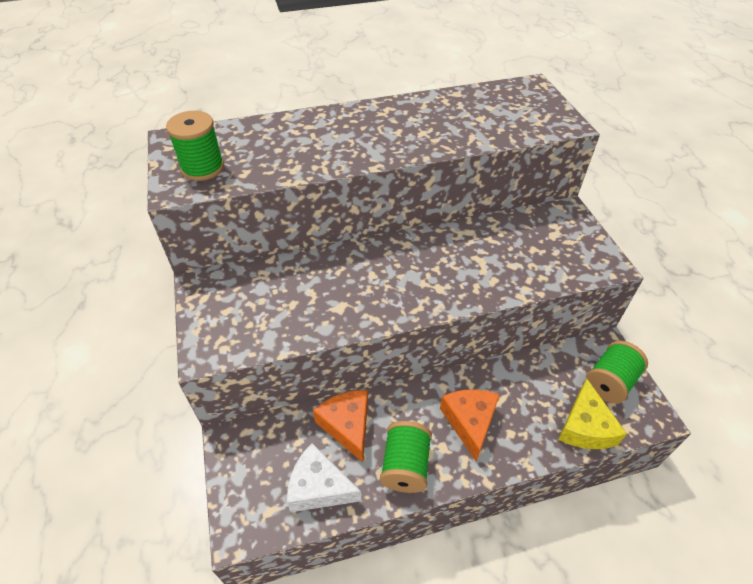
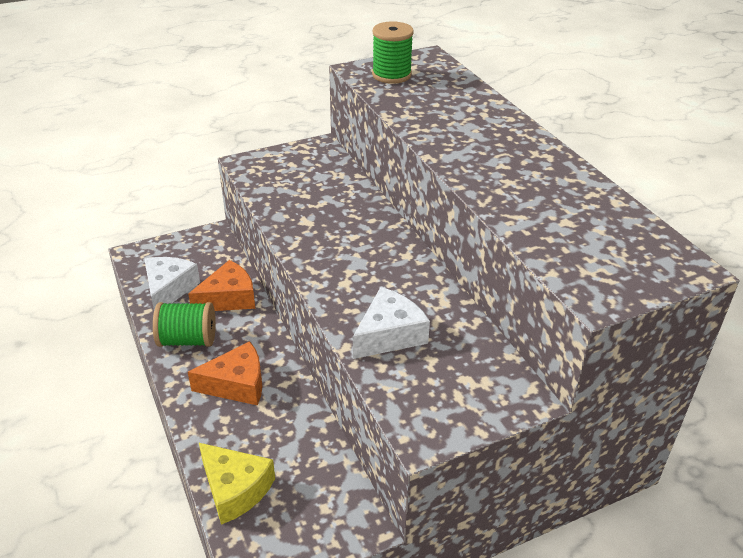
camera: 80 degrees right, 10 degrees down
(507, 268) = (389, 335): none -> white cheese
(585, 427) = (235, 489): yellow cheese -> yellow cheese turned 135 degrees counterclockwise
(609, 382) = (303, 521): green spool -> none

